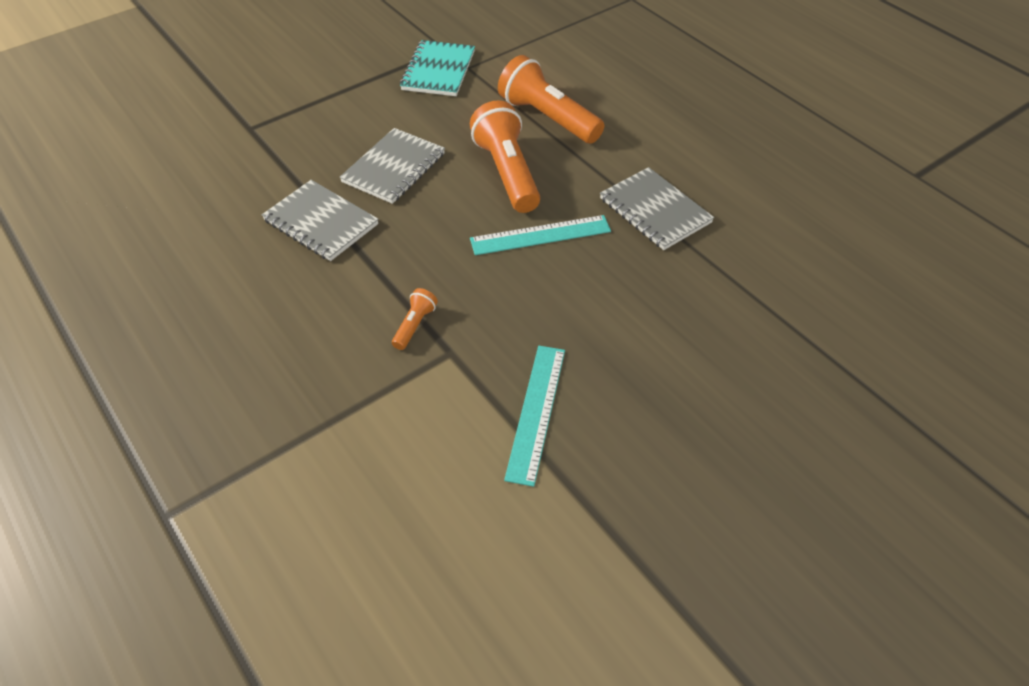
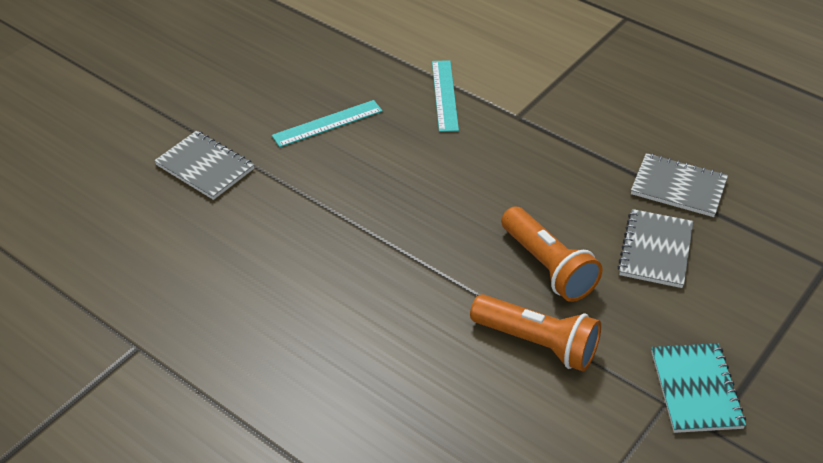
camera: 165 degrees right, 5 degrees down
(414, 325) = (552, 128): orange flashlight -> none
(540, 235) = (491, 212): turquoise ruler -> turquoise ruler (327, 123)
(654, 211) = (397, 254): grey notebook -> grey notebook (205, 167)

